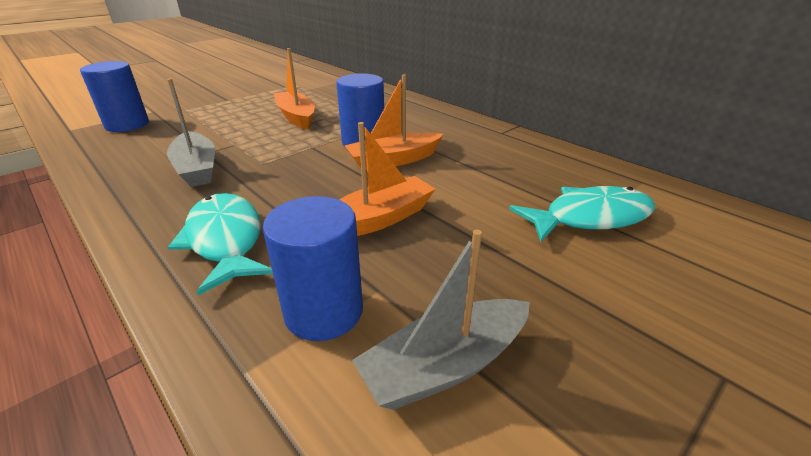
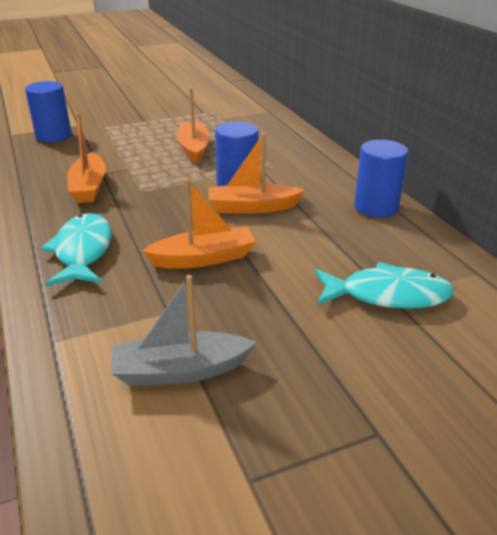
camera: 20 degrees right, 0 degrees up
(196, 169) = (89, 187): grey boat -> orange boat
(324, 311) = (122, 317): blue cylinder -> blue cylinder (376, 207)

